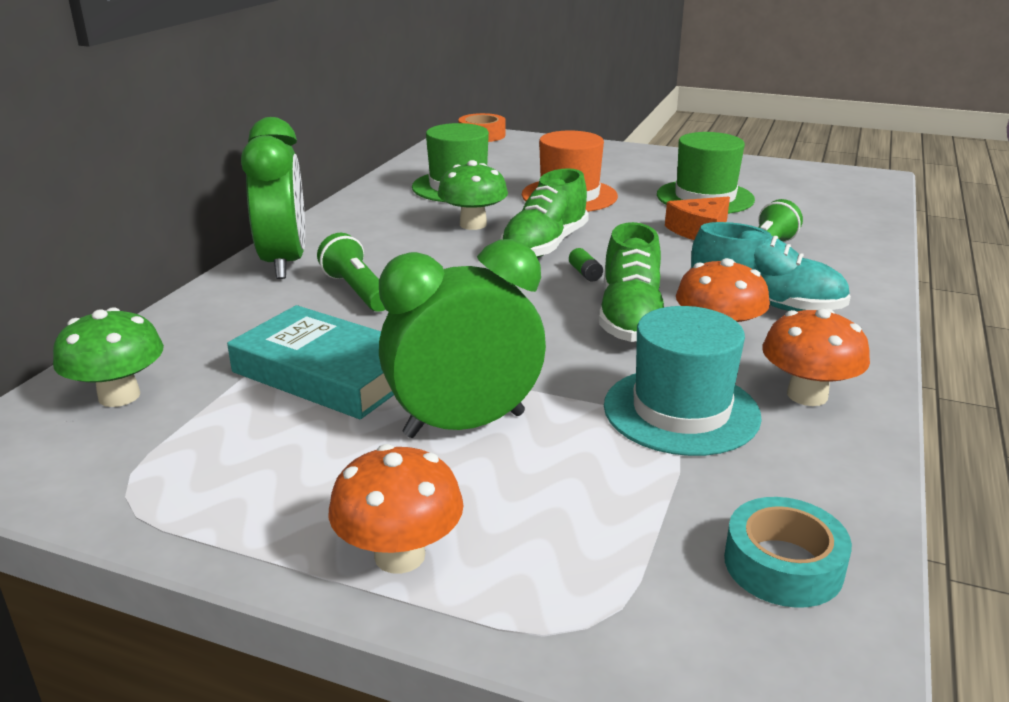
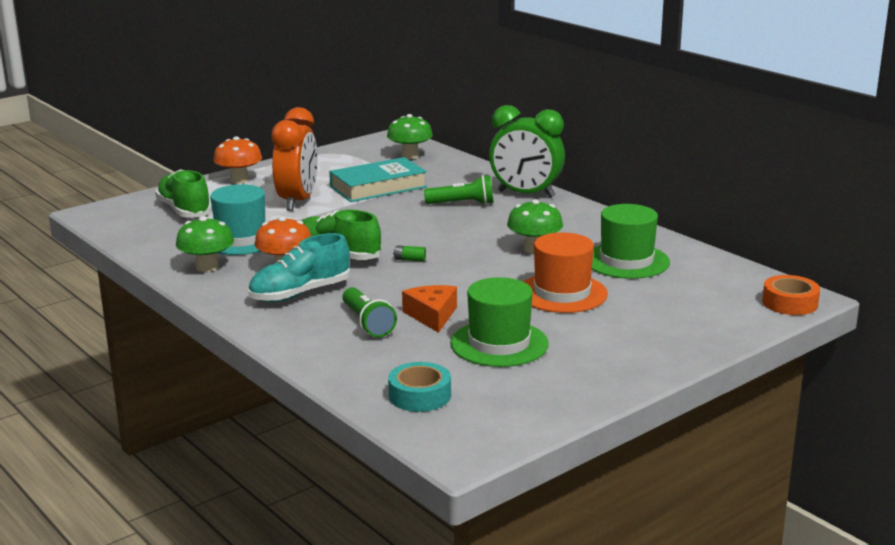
camera: 120 degrees right, 5 degrees down
(464, 425) = (297, 201): green clock -> orange clock
(544, 246) = (468, 260): green shoe -> green shoe (184, 211)
(783, 565) = (138, 225): turquoise tape -> turquoise tape (420, 395)
(807, 395) = (207, 267): orange mushroom -> green mushroom

